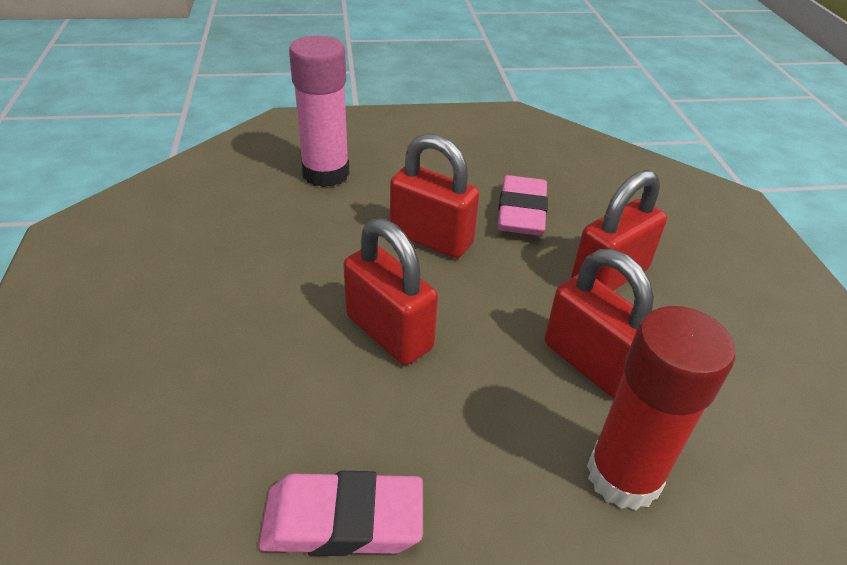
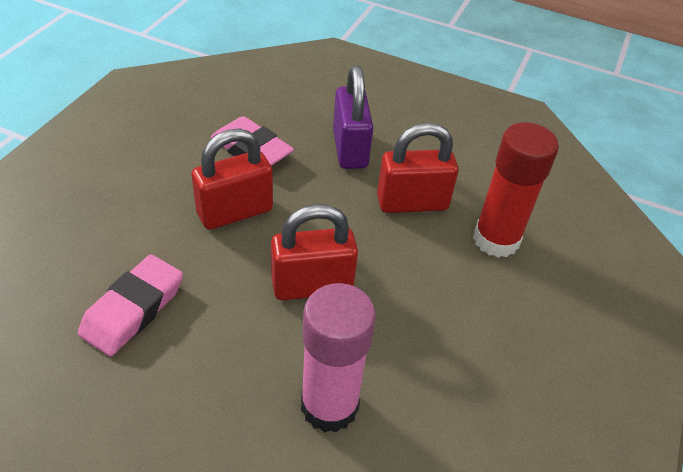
camera: 60 degrees left, 5 degrees up
(325, 173) = (85, 233): pink glue stick -> pink glue stick (329, 405)
(343, 520) = (450, 385): pink eraser -> pink eraser (133, 309)
(609, 276) = (350, 149): red padlock -> purple padlock

